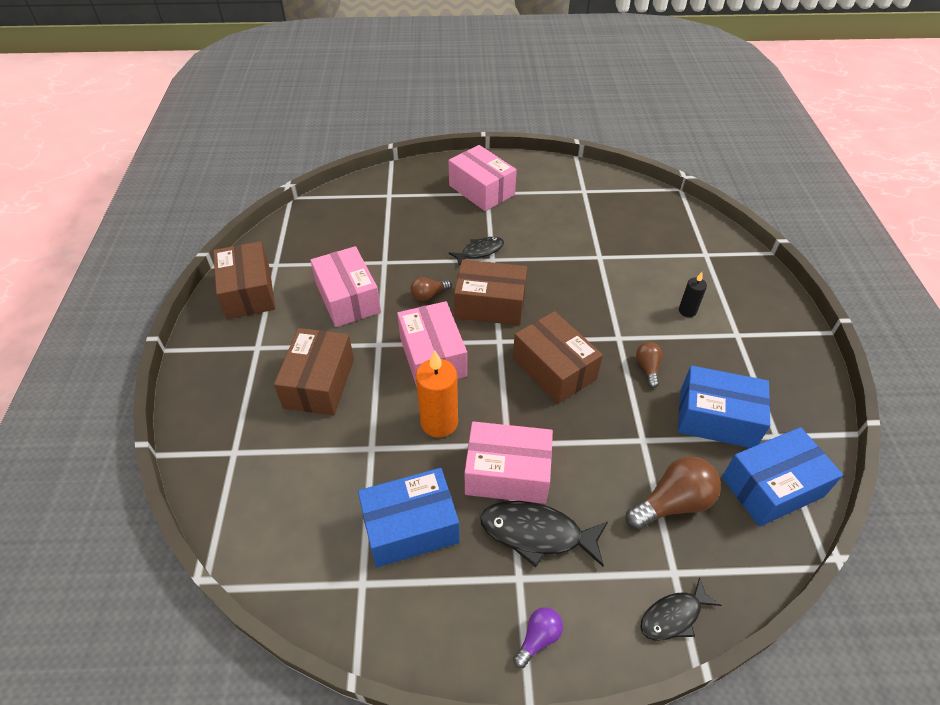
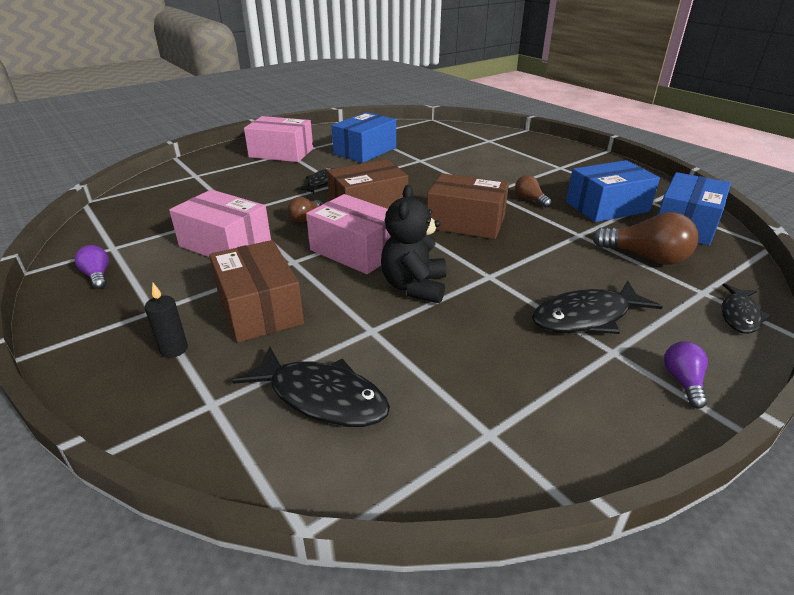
camera: 35 degrees left, 15 degrees down
(248, 292) = (97, 276): brown box -> purple light bulb
(293, 487) = (321, 397): none -> black fish
(410, 527) = (480, 366): blue box -> blue box (365, 151)
(439, 422) = (414, 287): orange candle -> black teddy bear
(507, 473) = (513, 293): pink box -> none
(672, 503) = (646, 257): brown light bulb -> brown light bulb turned 90 degrees clockwise
(687, 311) = (515, 166): black candle -> black candle (174, 349)

